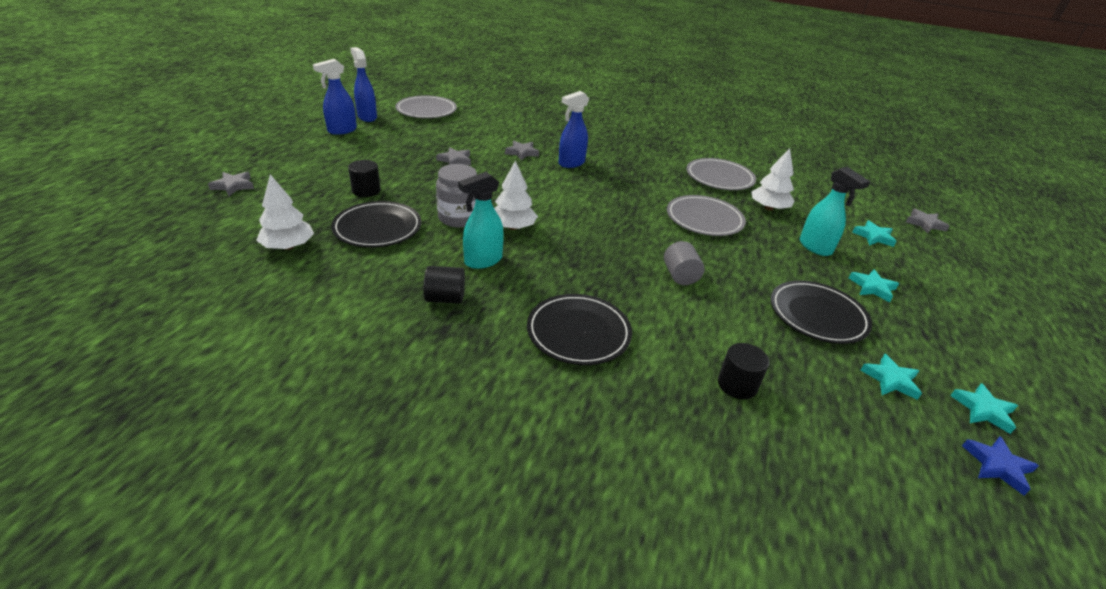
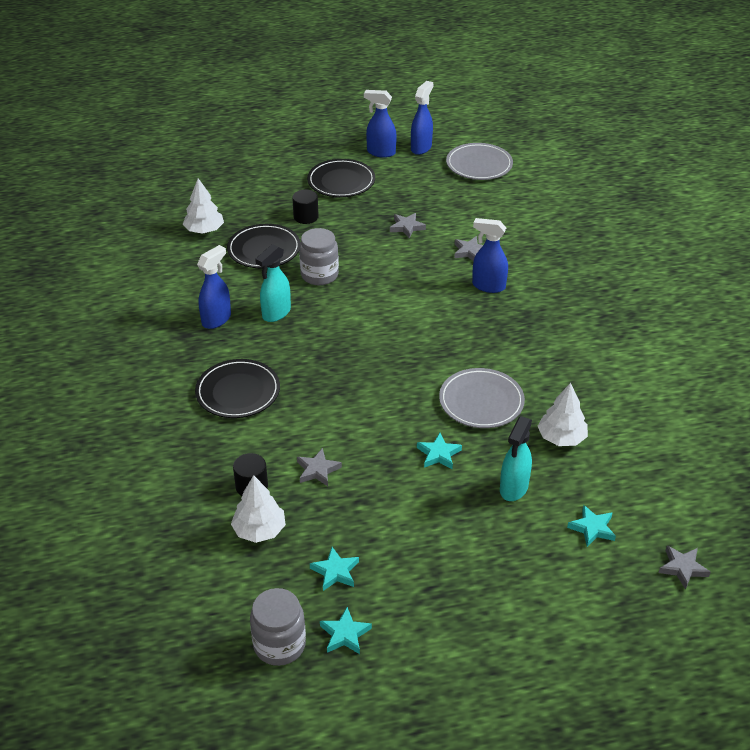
camera: 60 degrees right, 5 degrees up
(233, 186) = (245, 166): grey star -> grey star (317, 470)
(445, 298) = (217, 319): black cylinder -> blue spray bottle
(483, 261) = (276, 313): turquoise spray bottle -> turquoise spray bottle turned 75 degrees counterclockwise
(513, 227) = (337, 305): white tree -> white tree (259, 530)
(680, 276) = (364, 416): grey cylinder -> none
(719, 178) = (588, 386): grey plate -> none
(817, 315) = (388, 512): black plate -> black plate (341, 181)
(872, 287) = (477, 541): turquoise star -> turquoise star (438, 454)
(997, 466) = (279, 645): blue star -> grey jar

